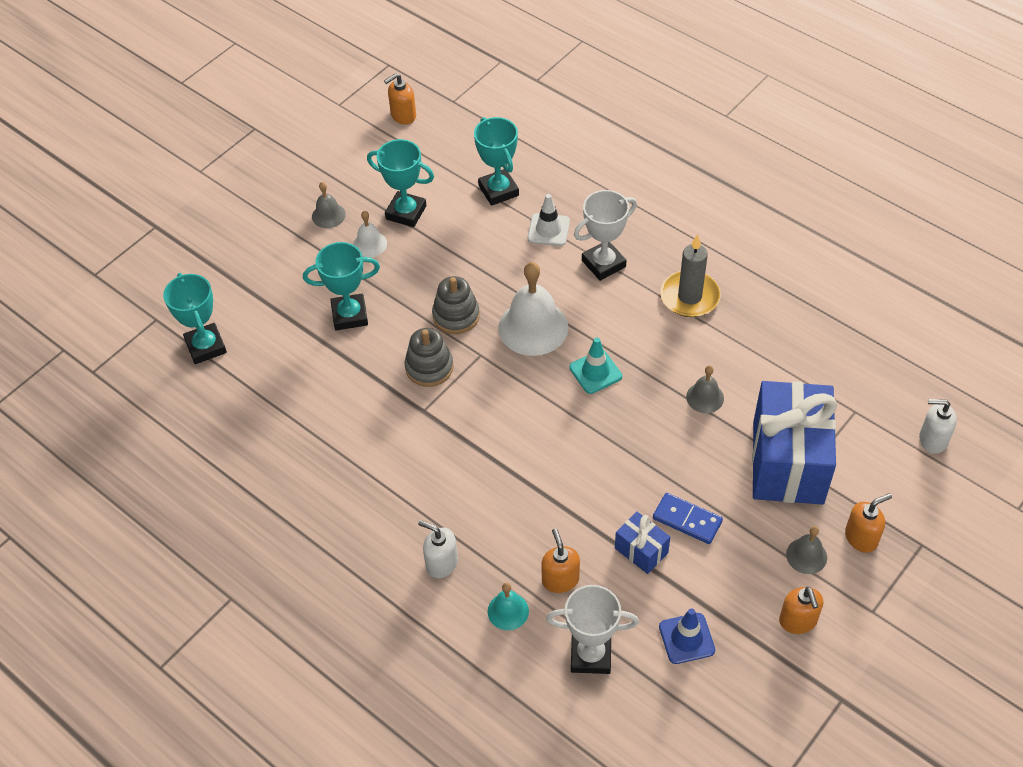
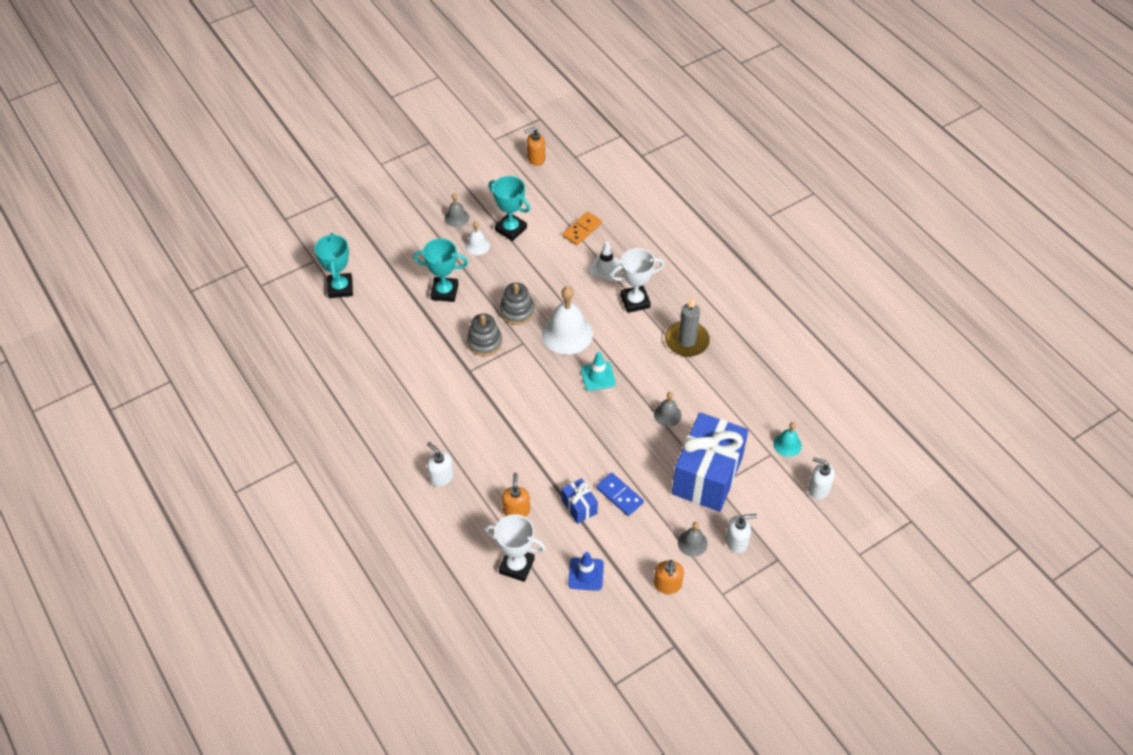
camera: 15 degrees right, 0 degrees up
(498, 190) = (582, 230): turquoise trophy -> orange domino
(508, 611) = (473, 521): turquoise bell -> turquoise bell (787, 444)
(861, 537) = (736, 542): orange soap dispenser -> white soap dispenser

